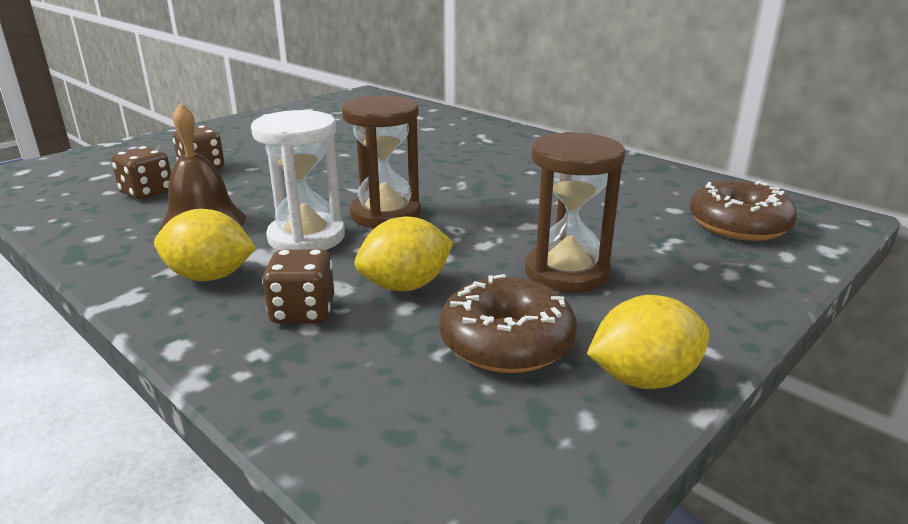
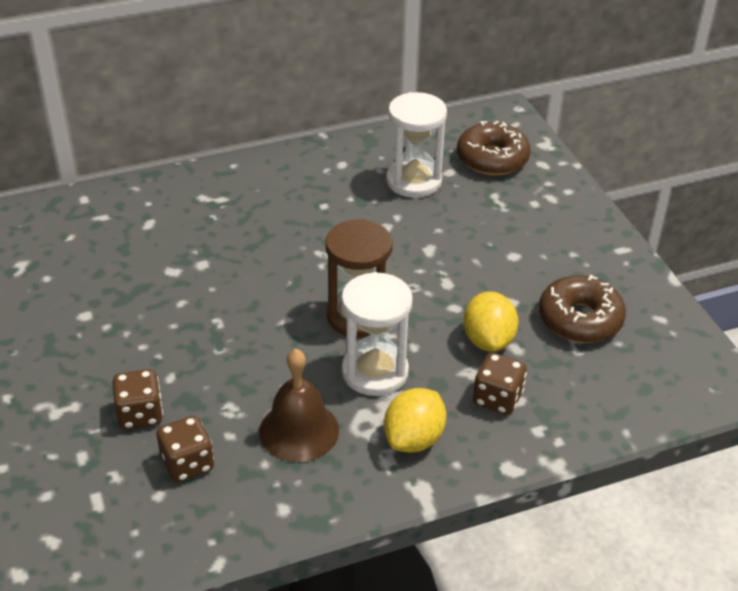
camera: 65 degrees left, 15 degrees up
(566, 272) = (512, 262): brown hourglass -> none
(628, 197) = (414, 181): none -> white hourglass
(643, 379) = (638, 284): yellow lemon -> none

